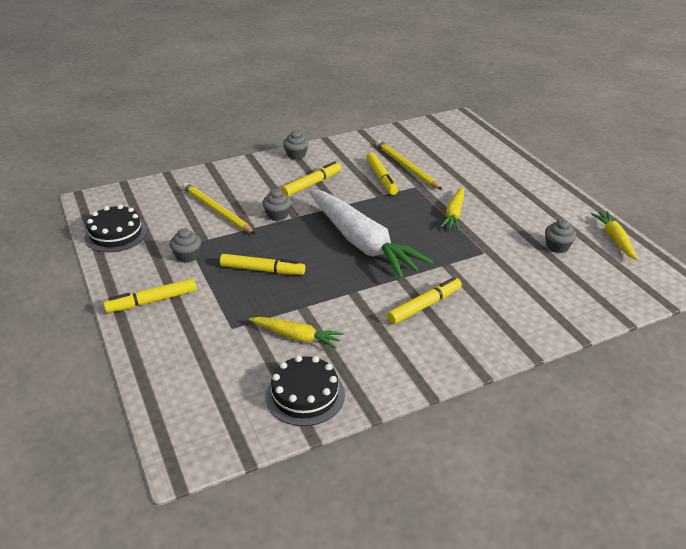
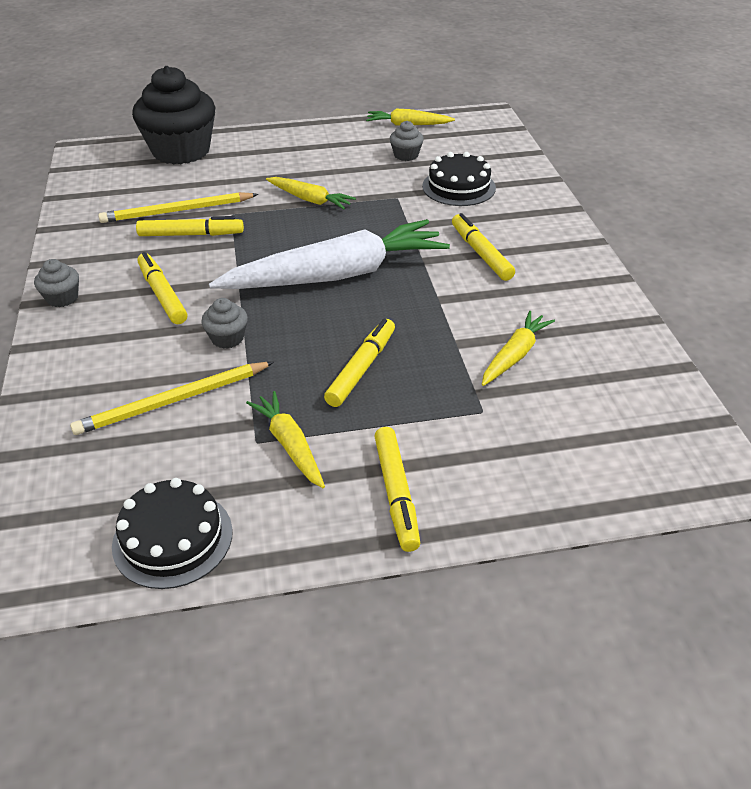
camera: 75 degrees left, 5 degrees up
(187, 256) = (290, 445): grey cupcake -> yellow carrot
(305, 395) = (620, 362): black cake -> black cake (459, 187)
(485, 150) = (181, 151): none -> black cupcake

